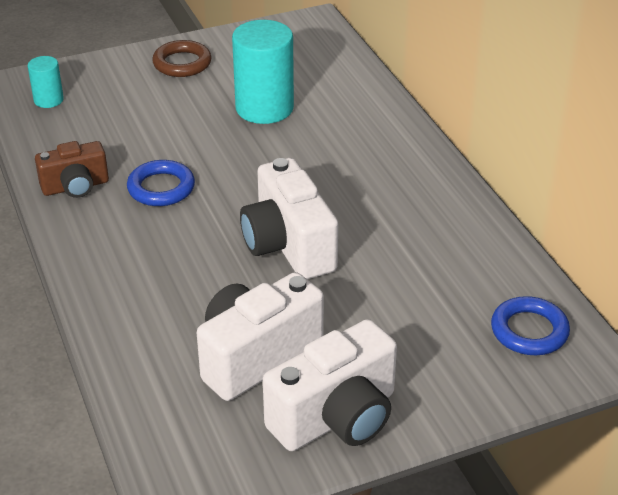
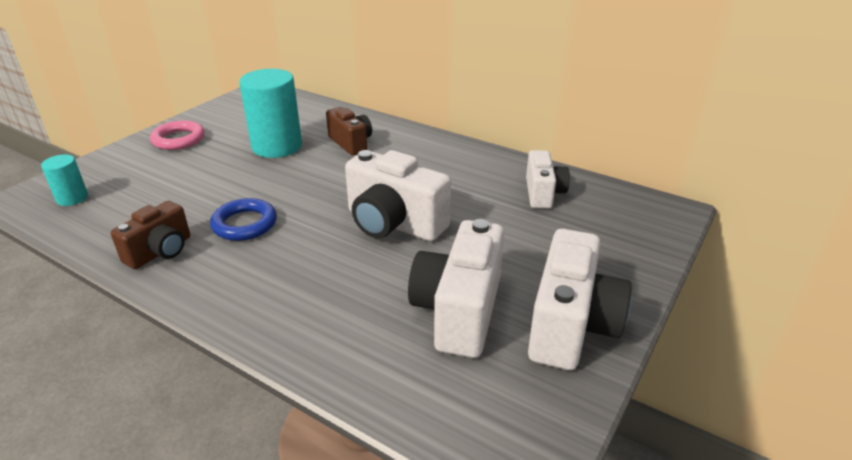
camera: 35 degrees left, 5 degrees down
(182, 63) = (178, 139): brown ring -> pink ring
(340, 132) = (351, 143): none -> brown camera
(474, 278) = (543, 193): none -> white camera
(529, 331) = (614, 209): blue ring -> none

